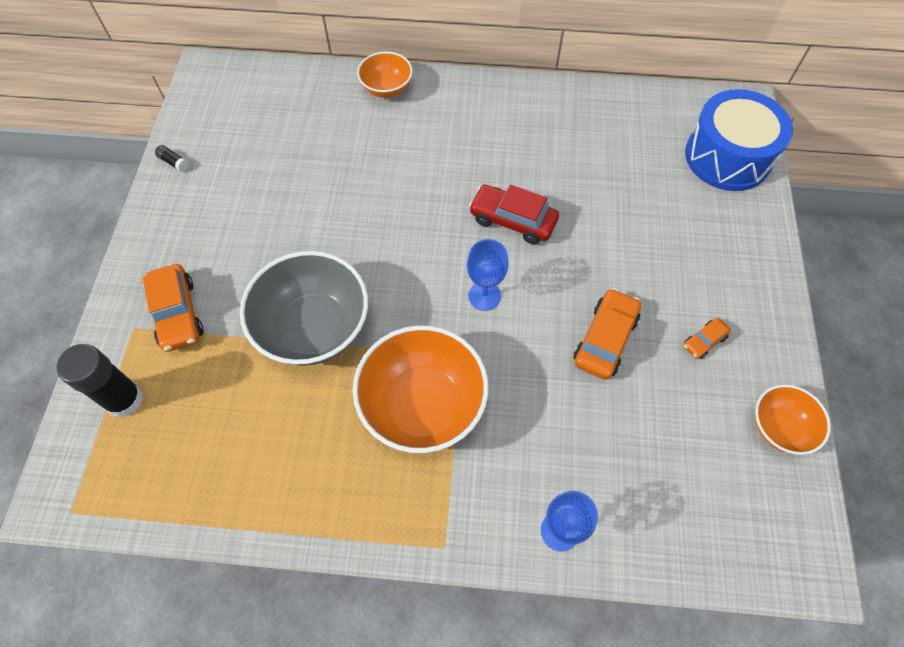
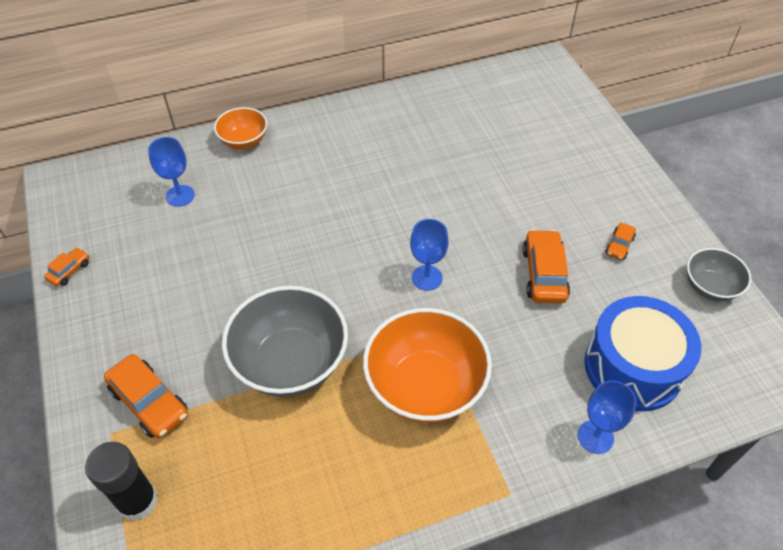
camera: 25 degrees left, 10 degrees down
(174, 162) = (69, 271): black glue stick -> orange car
(301, 124) = (180, 196): none -> blue goblet
(512, 220) = (416, 210): red car -> none
(727, 157) = (557, 104): blue drum -> blue drum (633, 367)
(779, 428) = (710, 287): orange bowl -> grey bowl

